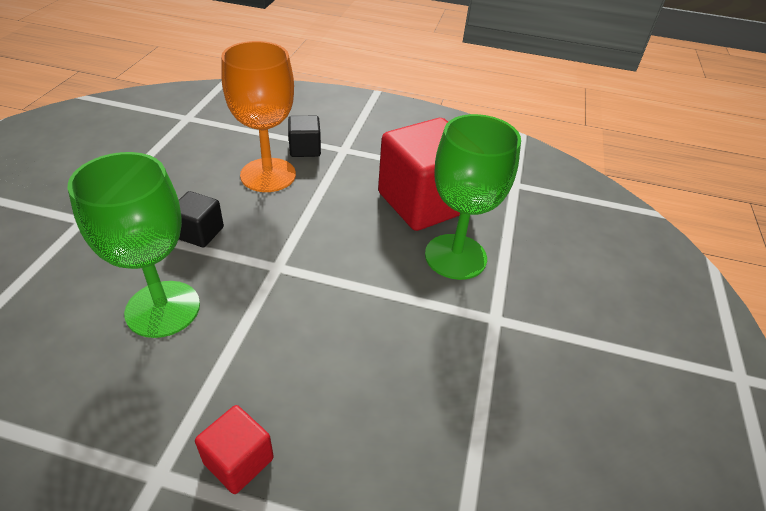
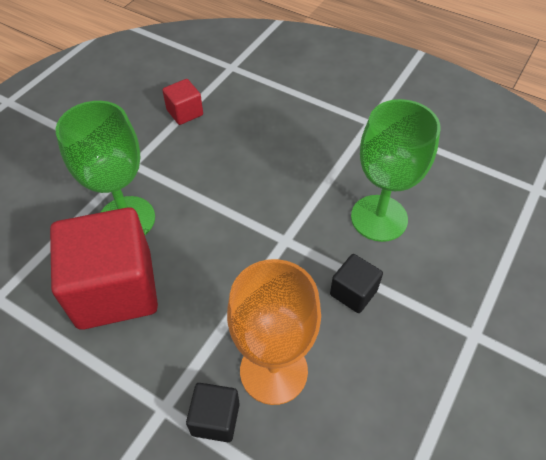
camera: 160 degrees left, 10 degrees up
(238, 460) = (327, 120): red cube -> red cube (185, 112)

